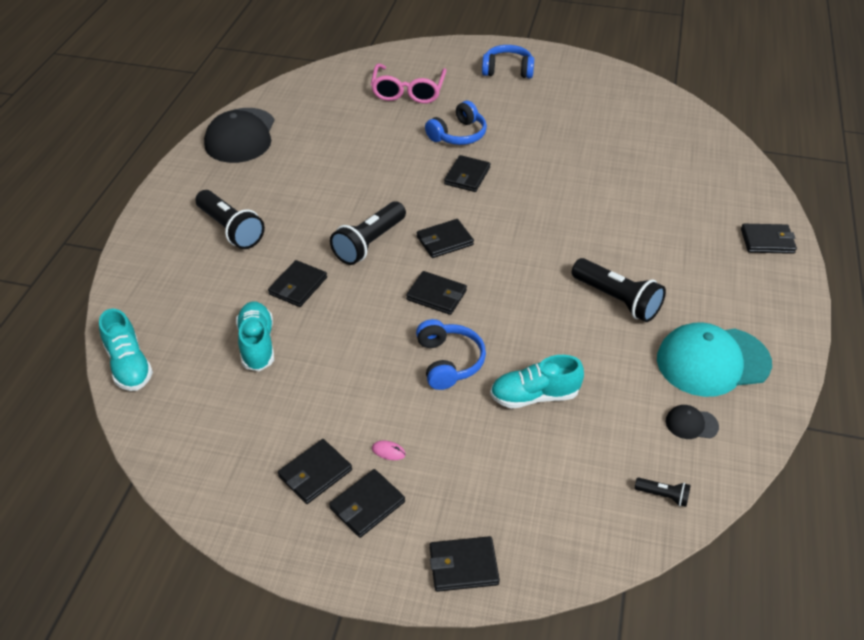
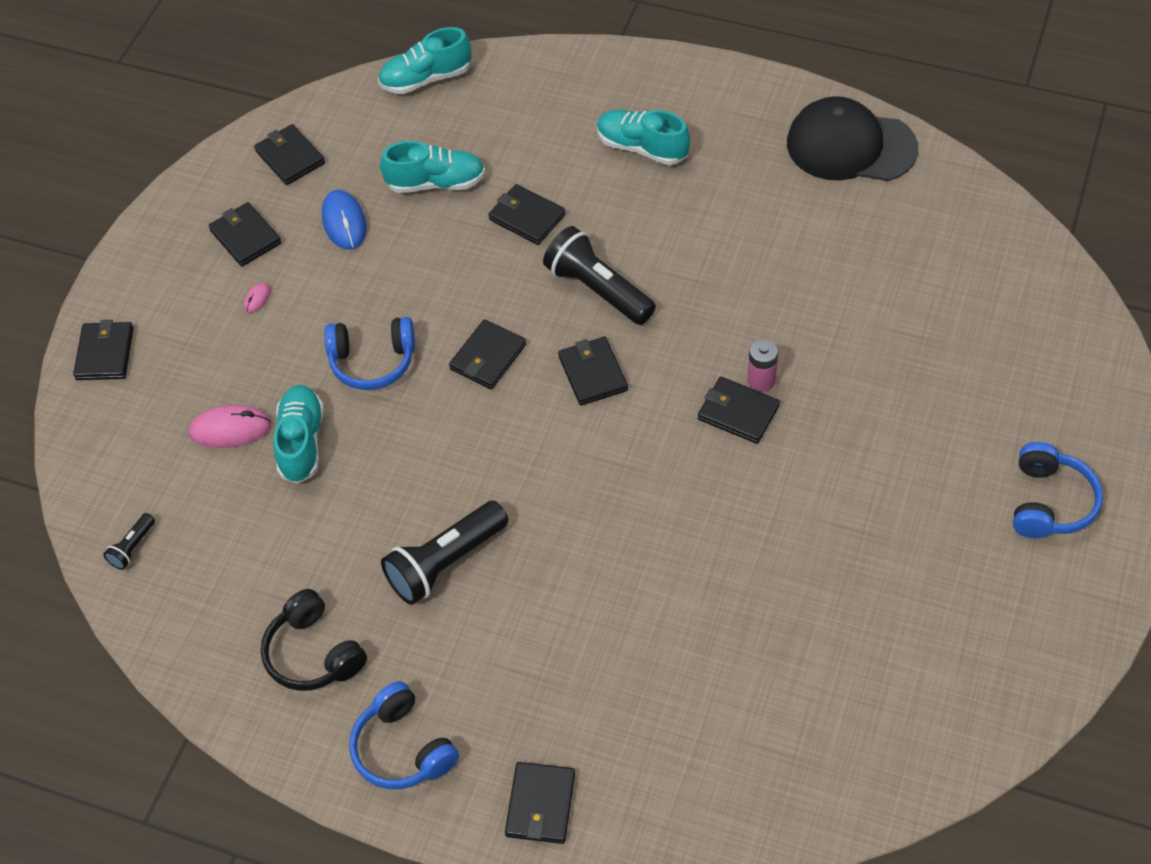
camera: 100 degrees right, 10 degrees up
(231, 229) = (642, 148): black flashlight -> turquoise shoe
(299, 401) = (344, 222): none -> blue mouse
(367, 505) = (196, 279): black wallet -> black wallet (290, 157)
(408, 91) = (974, 350): pink glasses -> none
(440, 168) = (761, 380): none -> pink battery
(458, 135) = (847, 410): blue headphones -> blue headphones (402, 749)
(531, 446) = (230, 429): none -> pink mouse
(691, 424) = (221, 601): black cap -> none
(712, 361) = (313, 653): turquoise cap -> black headphones

